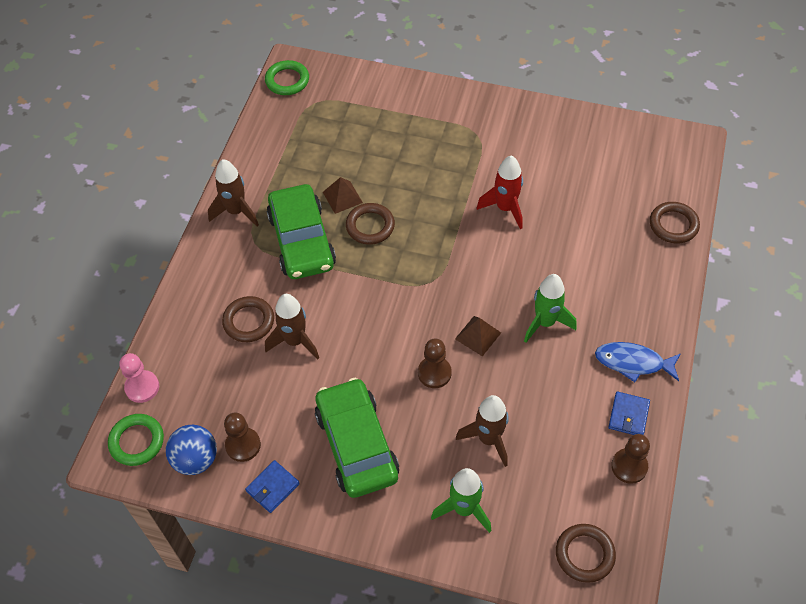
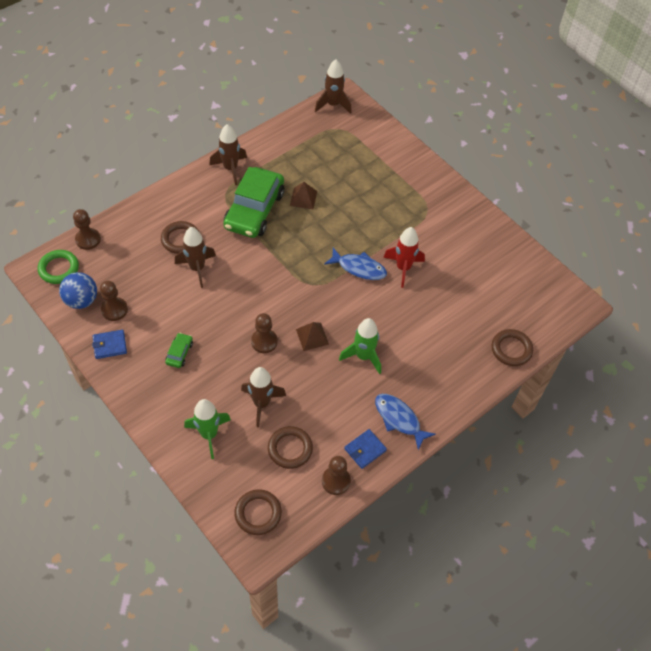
camera: 30 degrees right, 0 degrees up
(142, 387) = (88, 239): pink pawn -> brown pawn
(287, 80) = (333, 105): green ring -> brown rocket
(357, 444) = (179, 353): green car -> green car, size x0.41
(370, 226) = (305, 226): brown ring -> brown ring (290, 449)
(462, 235) = (359, 268): none -> blue fish

